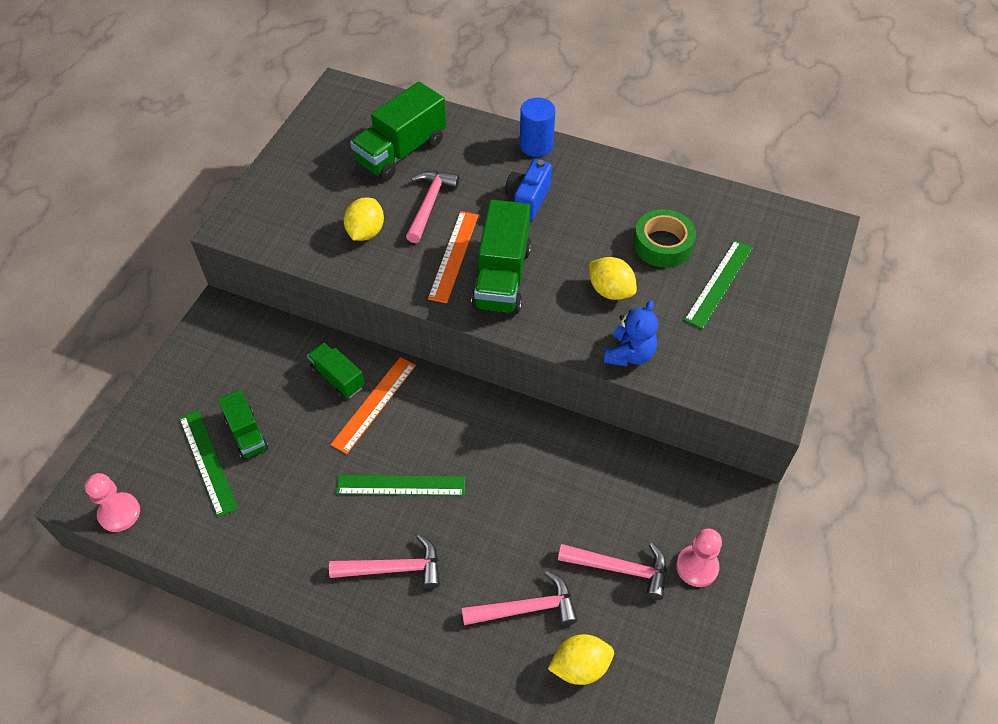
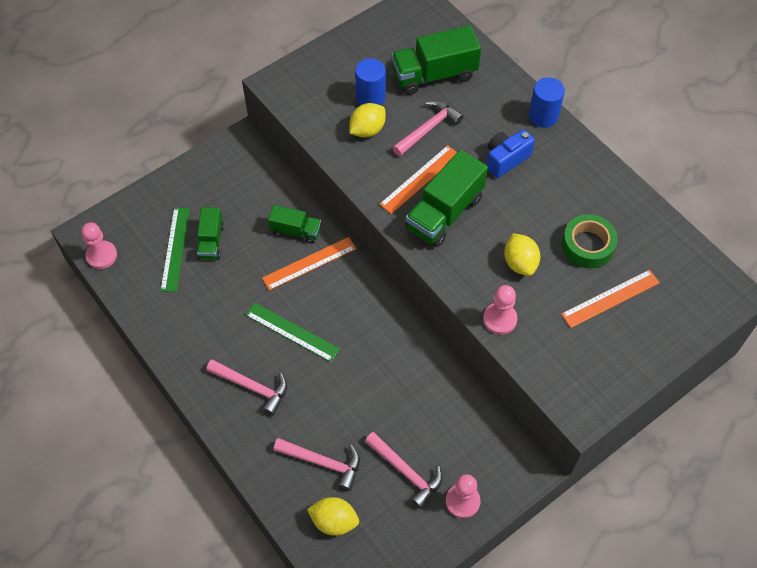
camera: 30 degrees right, 5 degrees up
(337, 378) = (295, 231): green truck -> green truck turned 120 degrees clockwise
(348, 199) = (370, 97): none -> blue cylinder
(629, 354) = (499, 319): blue teddy bear -> pink pawn
(719, 283) = (610, 298): green ruler -> orange ruler

